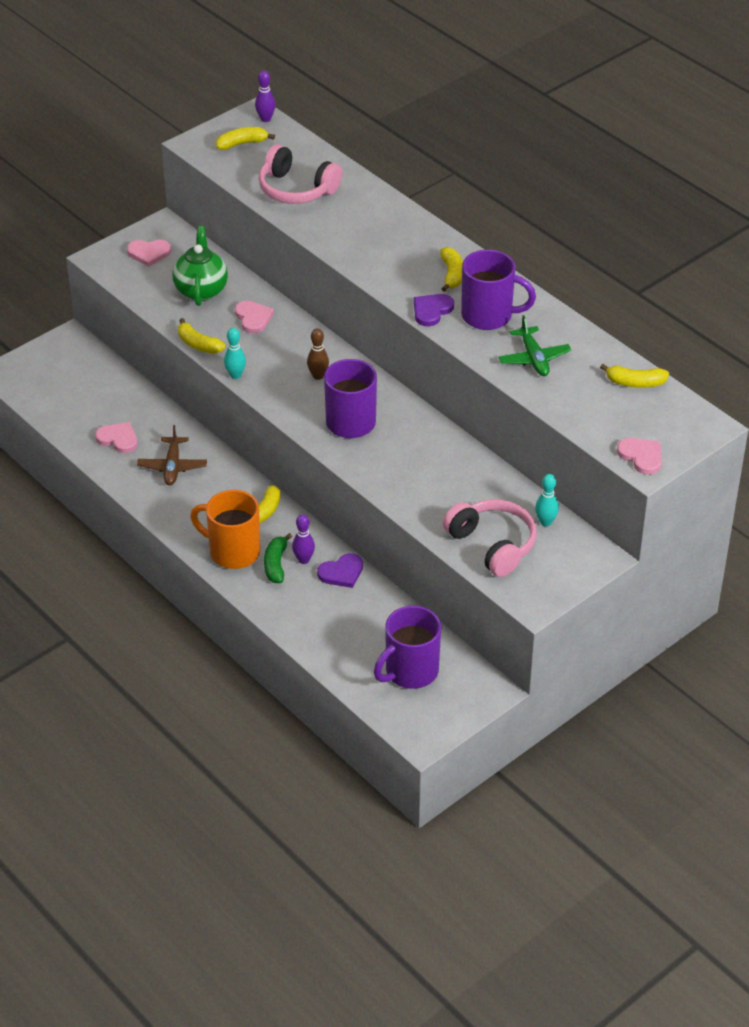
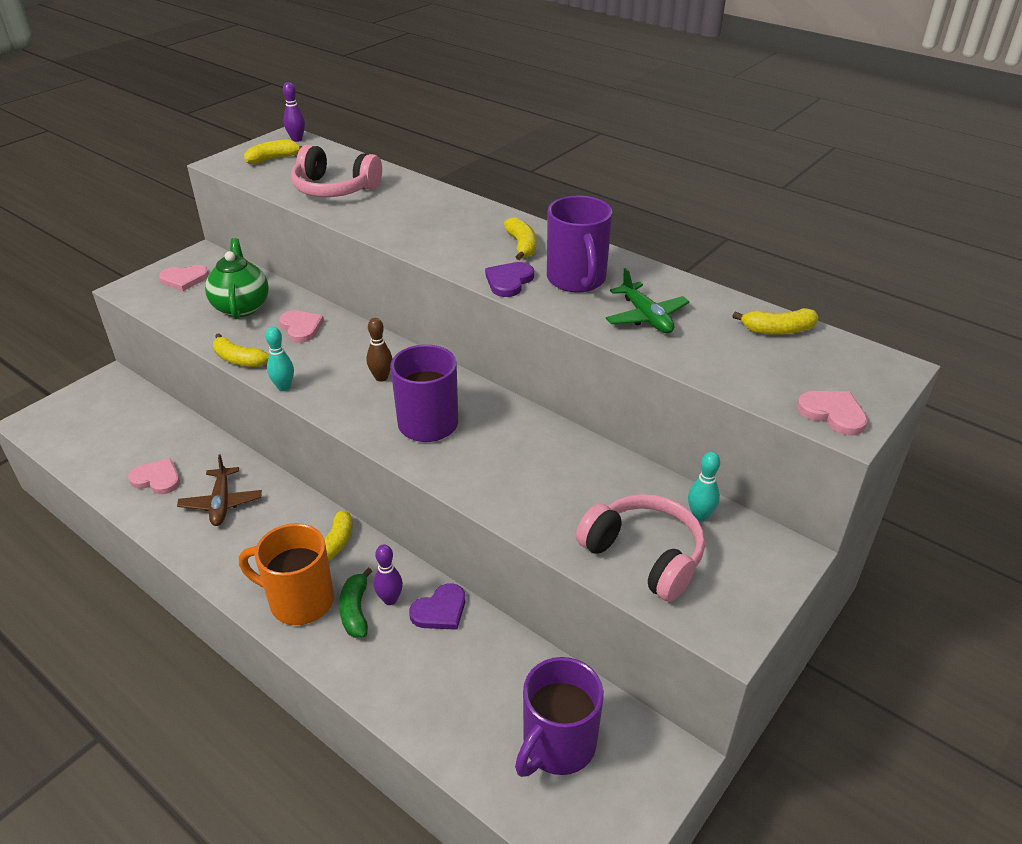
camera: 10 degrees left, 5 degrees down
(489, 316) = (577, 280): purple mug -> purple mug turned 75 degrees clockwise

